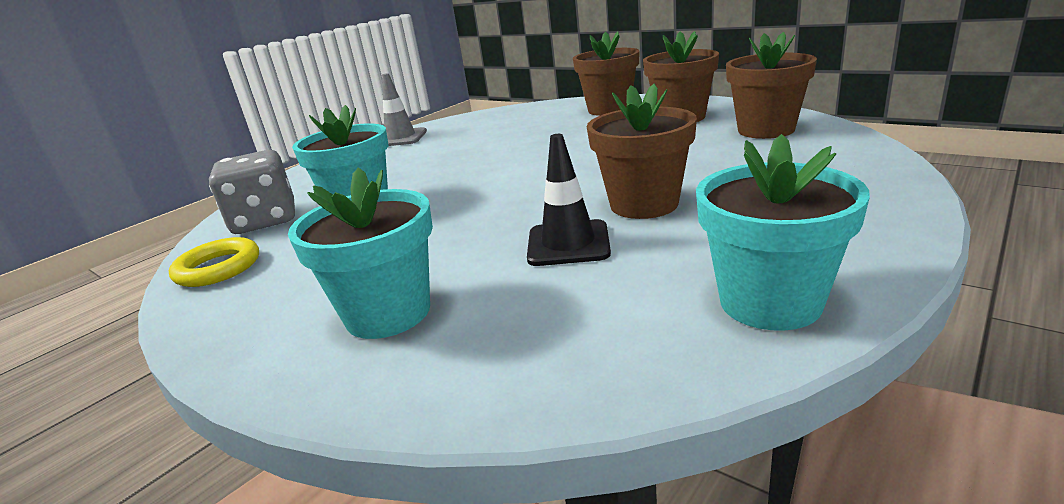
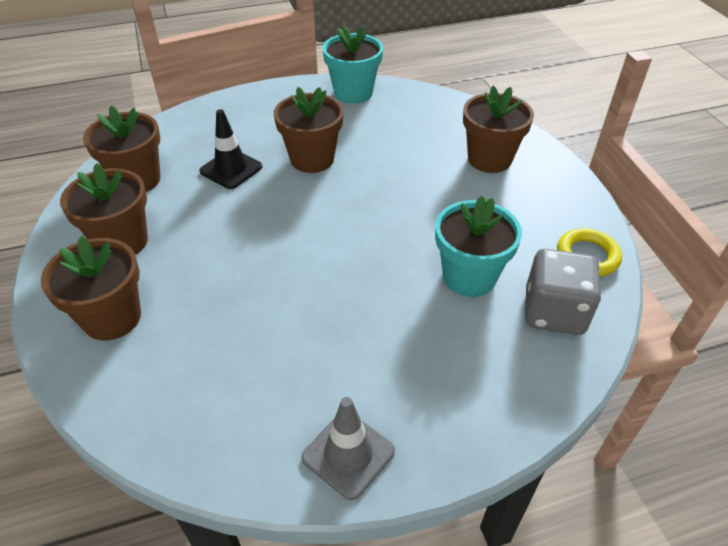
camera: 150 degrees left, 20 degrees up
(388, 313) = (489, 159): turquoise flower pot -> brown flower pot
(568, 243) = (379, 154): black traffic cone -> black traffic cone (231, 169)

